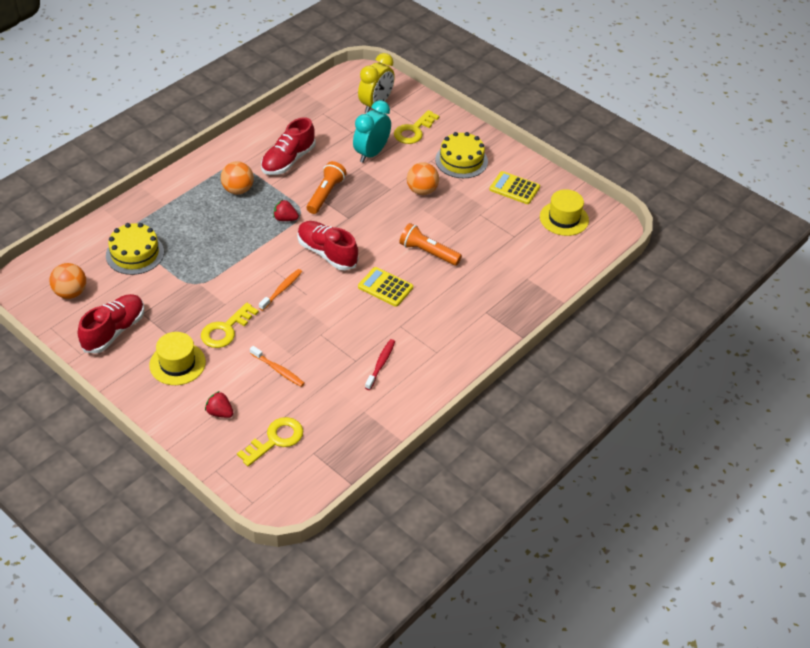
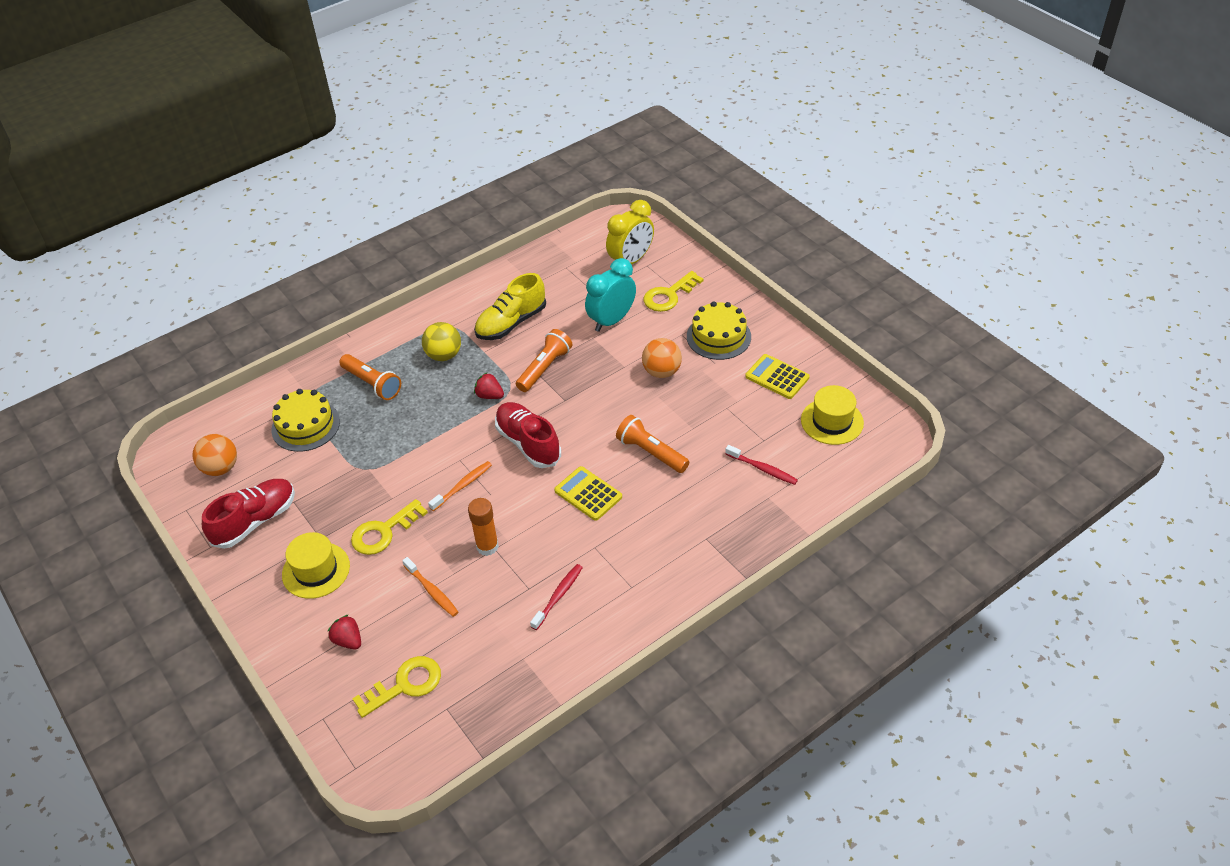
camera: 15 degrees right, 0 degrees up
(182, 216) = (372, 383): none -> orange flashlight
(238, 190) = (444, 355): orange ball -> yellow ball
(288, 160) = (511, 323): red shoe -> yellow shoe
(314, 333) = (487, 546): none -> orange glue stick
(518, 258) = (762, 469): none -> red toothbrush

